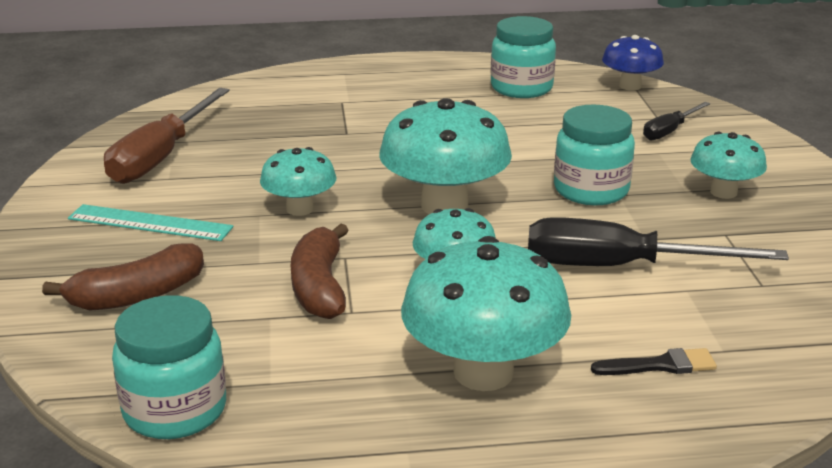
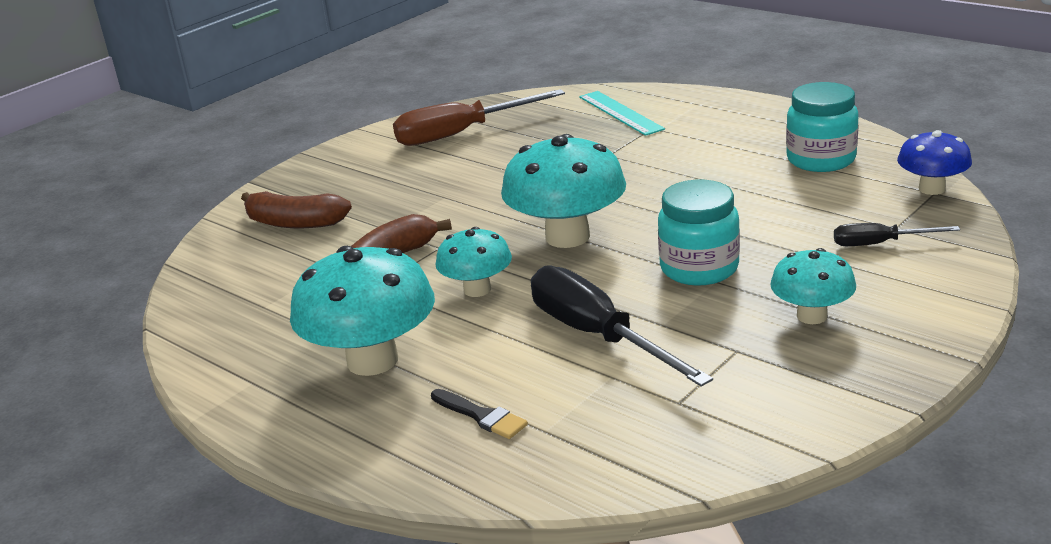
camera: 50 degrees right, 0 degrees up
(150, 223) = (378, 178): turquoise ruler -> turquoise ruler (620, 113)
(175, 410) = (199, 299): turquoise jar -> none
(300, 209) = (473, 202): turquoise mushroom -> none

